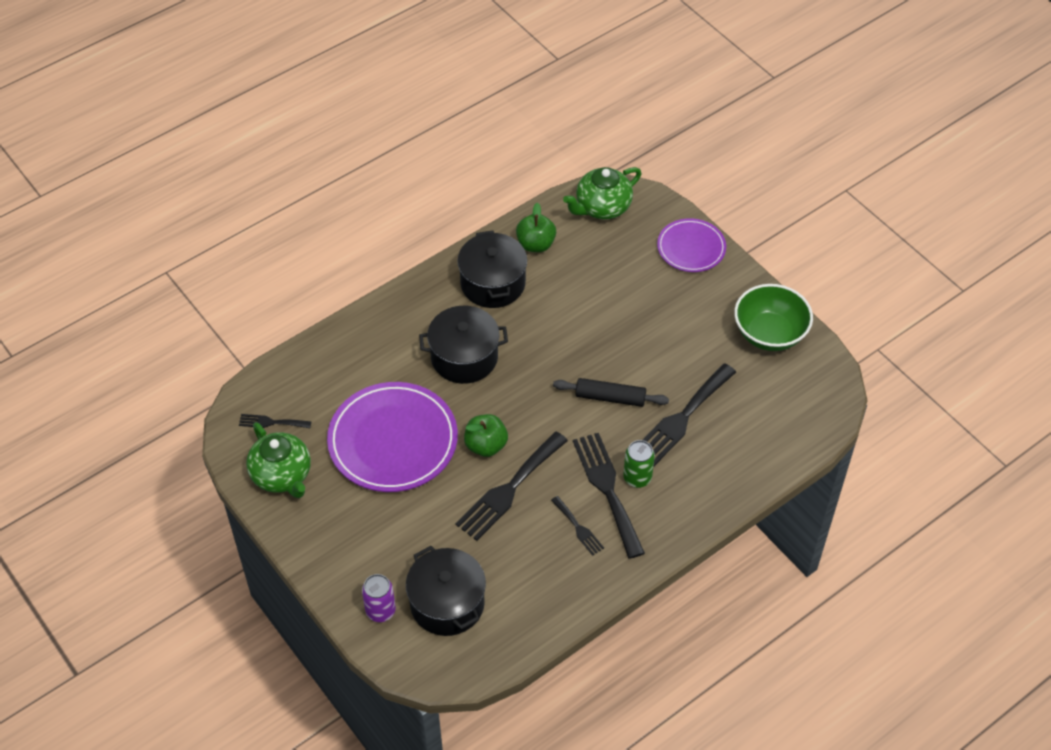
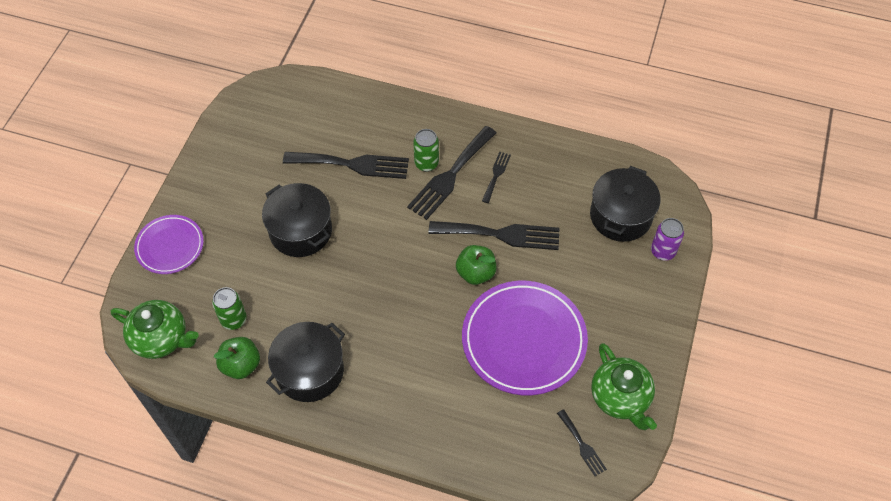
camera: 125 degrees left, 5 degrees up
(282, 475) = (620, 398): green teapot -> green teapot turned 135 degrees clockwise
(464, 357) = (404, 342): black pot -> black pot (300, 231)
(582, 258) = (234, 320): none -> green can
(610, 397) = (367, 218): black rolling pin -> none
(769, 334) = (230, 151): green bowl -> none

